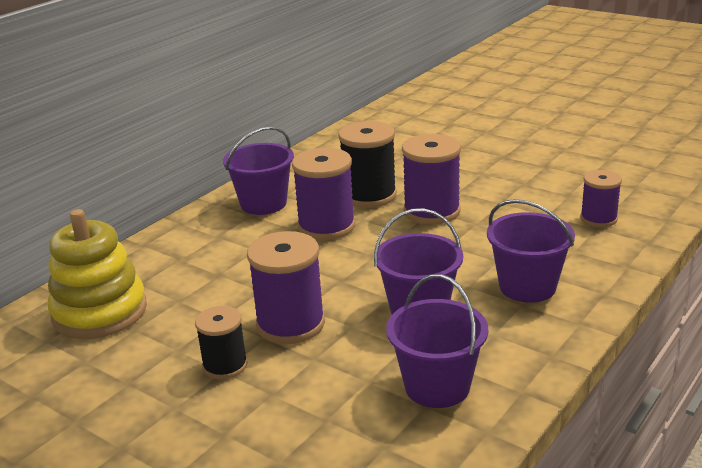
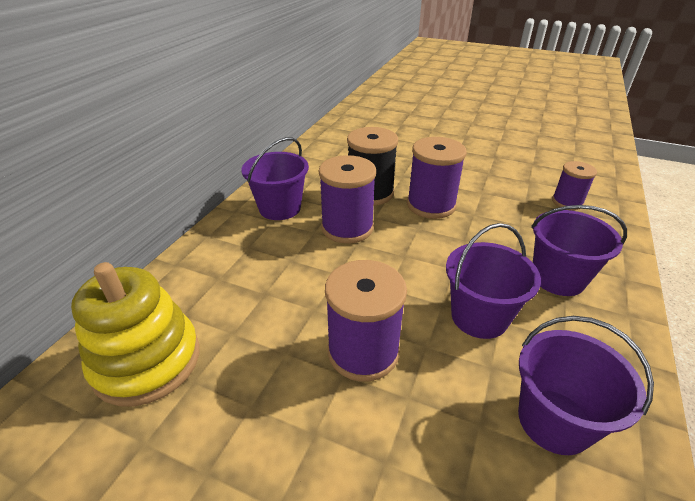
camera: 15 degrees left, 10 degrees up
(225, 365) = (315, 424): black spool -> none

